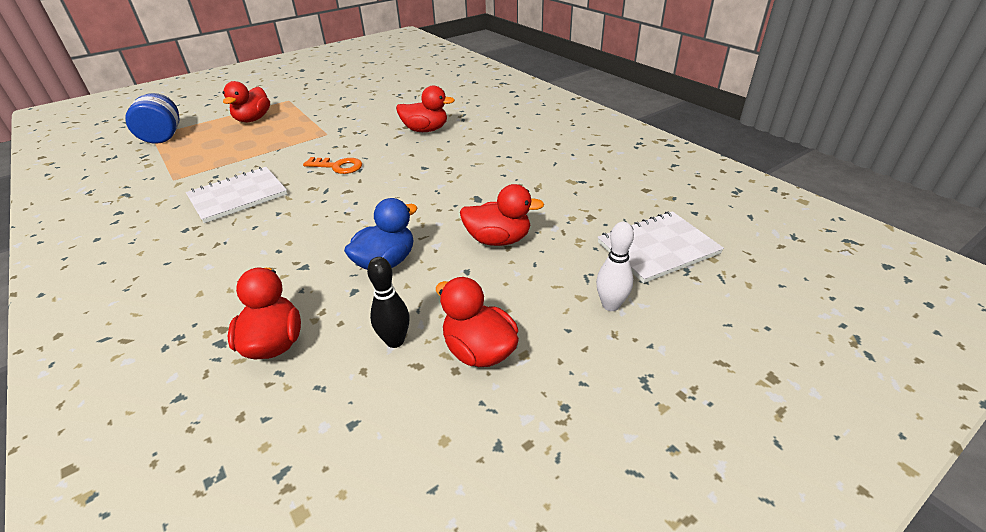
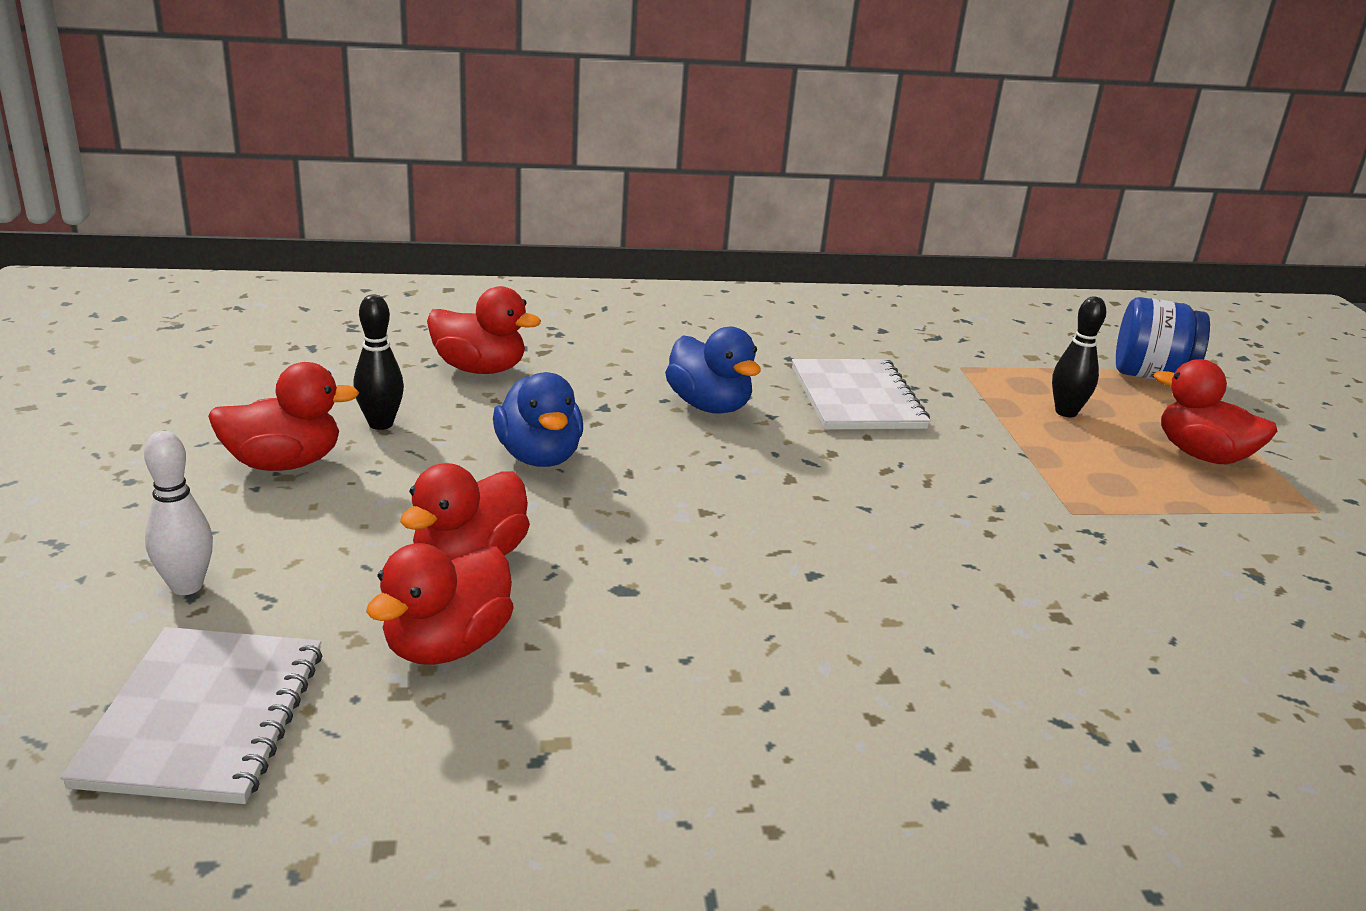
camera: 115 degrees right, 10 degrees down
(223, 147) = (1066, 412): none -> black bowling pin
(278, 233) = (709, 406): none -> blue duck
(338, 166) = (896, 490): orange key -> none
(425, 130) = (1017, 637): red duck -> red duck (447, 645)

